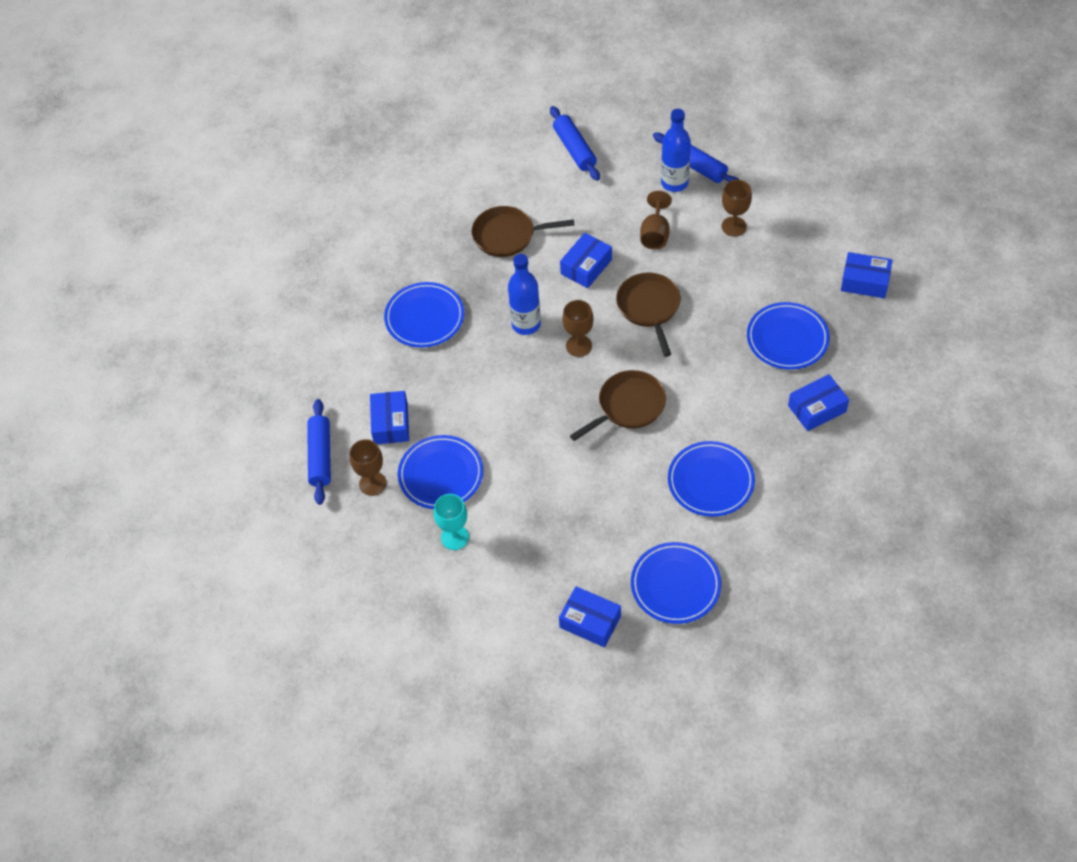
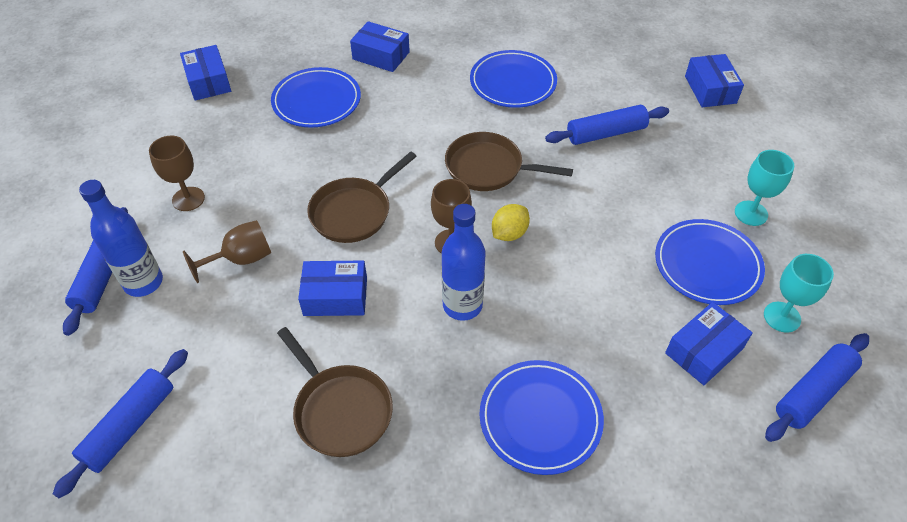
camera: 130 degrees left, 5 degrees down
(372, 483) = (782, 317): brown goblet -> turquoise goblet
(559, 381) = (509, 233): none -> yellow lemon
(603, 505) = (606, 133): none -> blue rolling pin
(675, 585) = (624, 61): blue plate -> none

